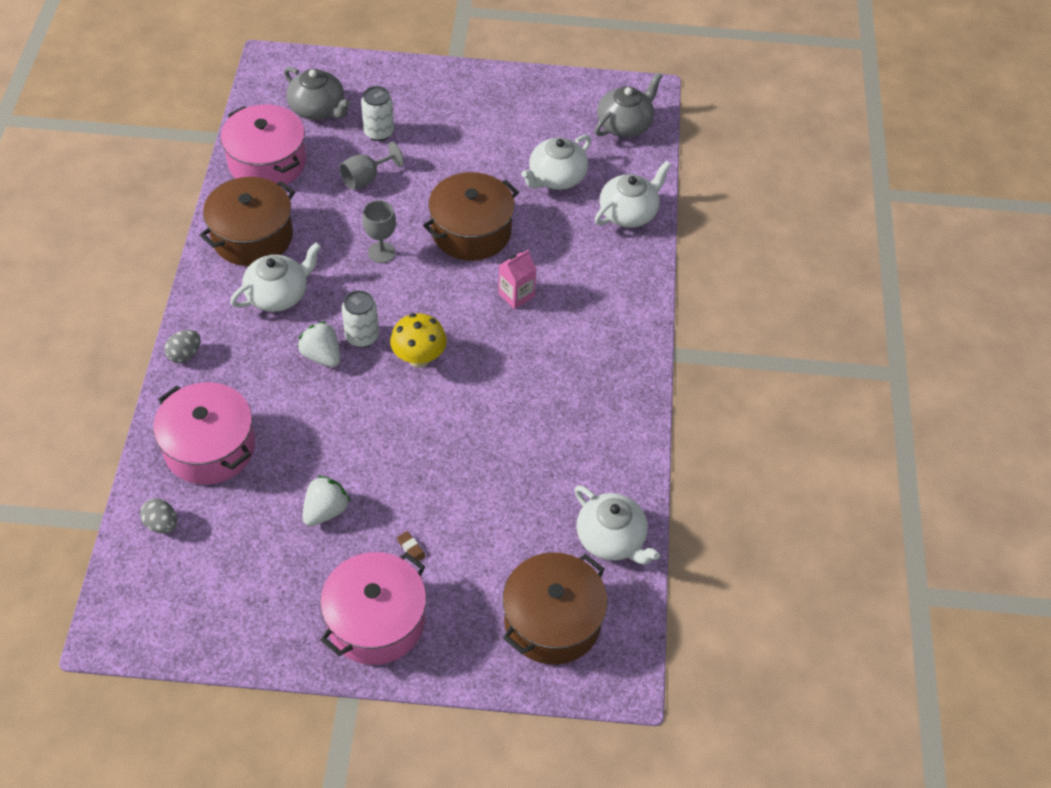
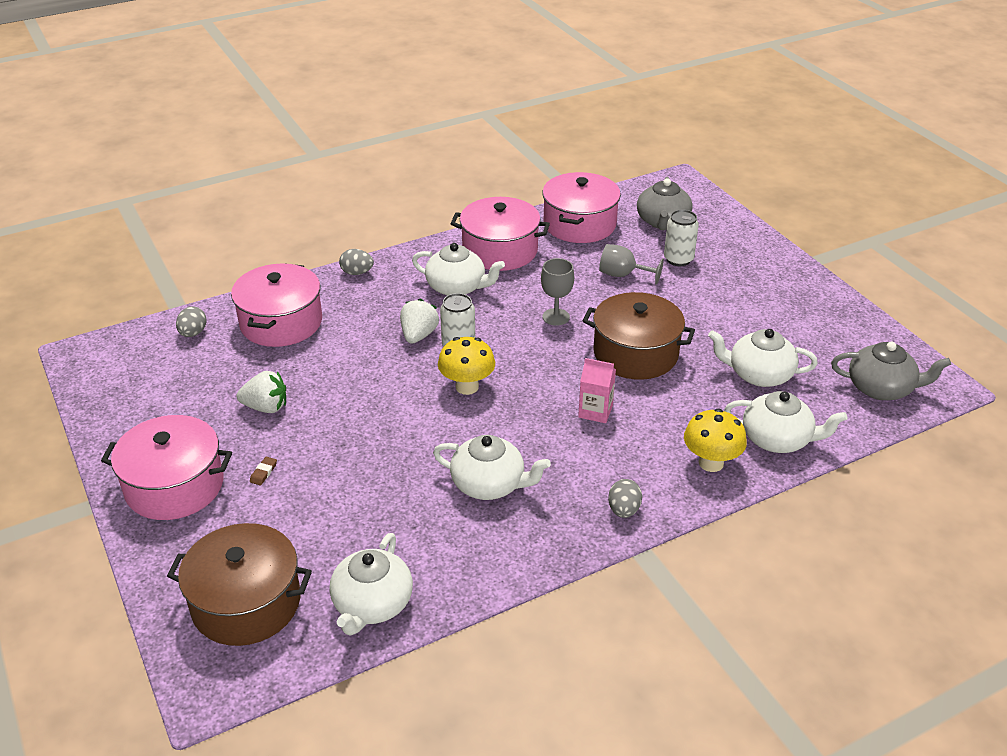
camera: 60 degrees right, 15 degrees down
(252, 236) = (500, 250): brown pot -> pink pot
(543, 404) = (489, 484): none -> white teapot
(622, 263) = (711, 463): none -> yellow mushroom
(630, 340) = (623, 510): none -> grey egg

